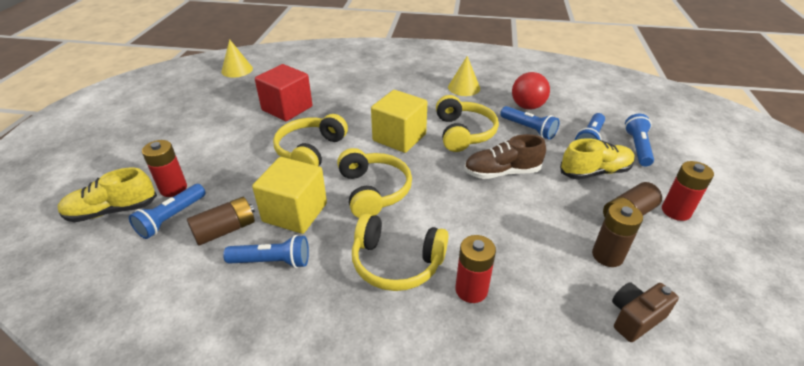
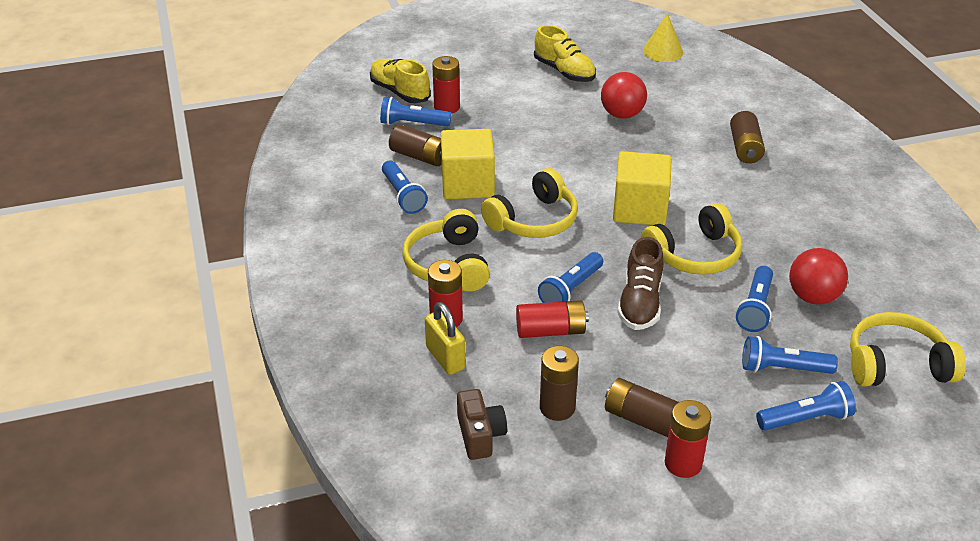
camera: 65 degrees right, 0 degrees up
(287, 108) = (622, 114): red cube -> red ball
(310, 151) = (562, 158): yellow headphones -> yellow headphones (896, 364)
(370, 79) = (745, 148): none -> brown battery
(464, 87) = (805, 229): yellow cone -> none
(470, 200) = (570, 289): none -> blue flashlight
(502, 172) = (640, 303): brown shoe -> brown shoe turned 135 degrees counterclockwise
(514, 228) = (550, 331): none -> red battery
(525, 308) = (445, 358): none -> yellow padlock
(595, 172) = (708, 382): yellow shoe -> yellow shoe (564, 72)
(635, 318) = (480, 435): brown camera -> brown camera turned 45 degrees clockwise

